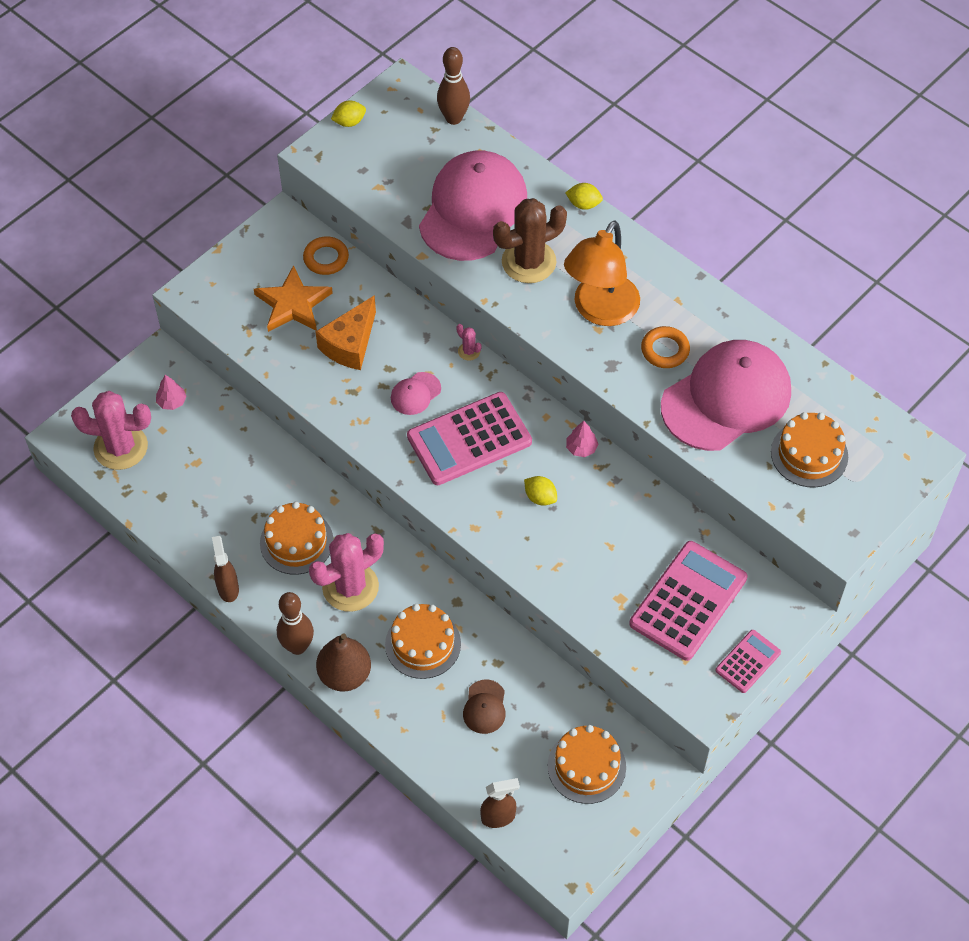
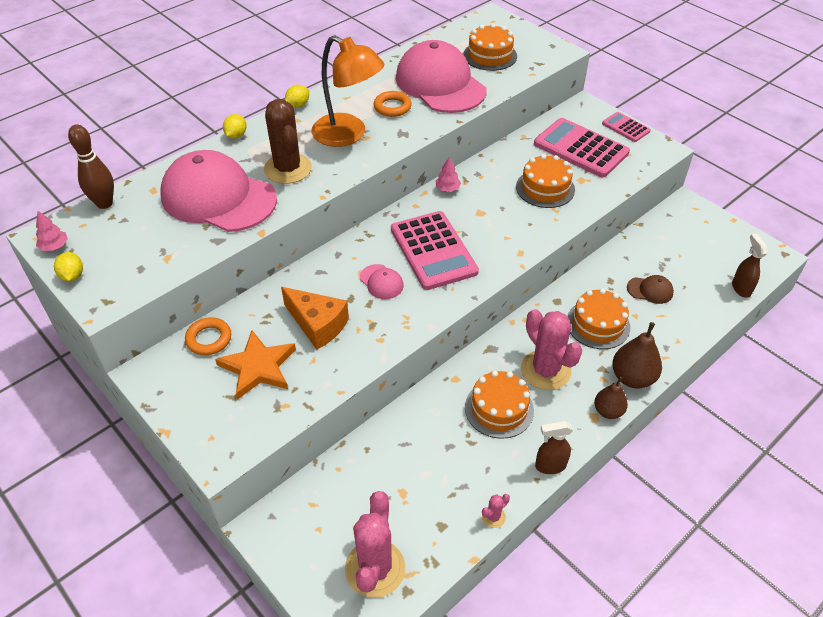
camera: 85 degrees left, 10 degrees down
(172, 402) = (323, 516): pink tree -> pink tree (54, 246)
(297, 646) = (608, 411): brown bowling pin -> brown pear
(469, 351) = (342, 245): pink cactus -> pink cactus (493, 517)
(540, 497) = (492, 214): yellow lemon -> yellow lemon (298, 105)
(586, 766) = (689, 239): orange cake -> orange cake (545, 188)

